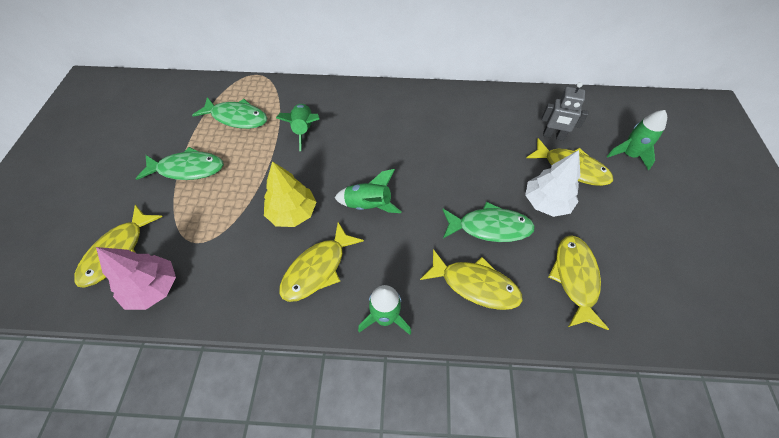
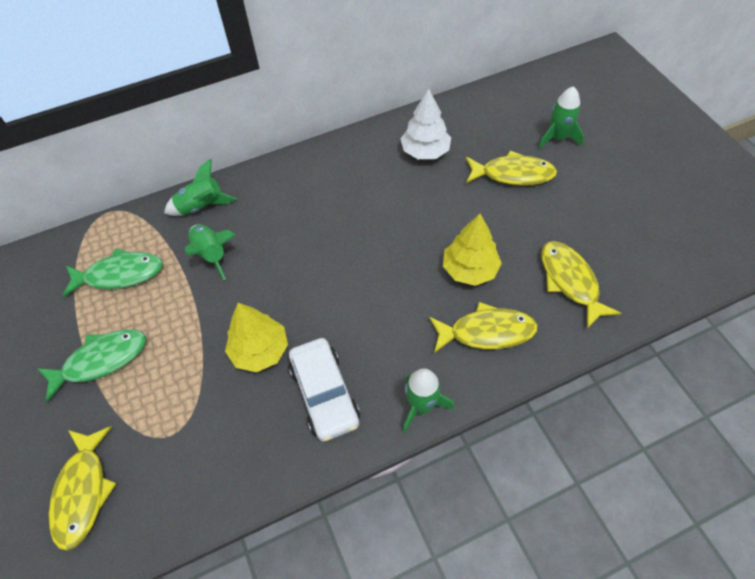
camera: 25 degrees left, 0 degrees up
(153, 288) = (156, 506): pink tree -> none
(317, 269) = (324, 394): yellow fish -> white car
(368, 205) = (336, 304): green rocket -> green rocket (201, 207)
(490, 227) = (469, 269): green fish -> yellow tree
(546, 203) = (508, 220): white tree -> white tree (425, 151)
(553, 136) = (479, 148): grey robot -> none

